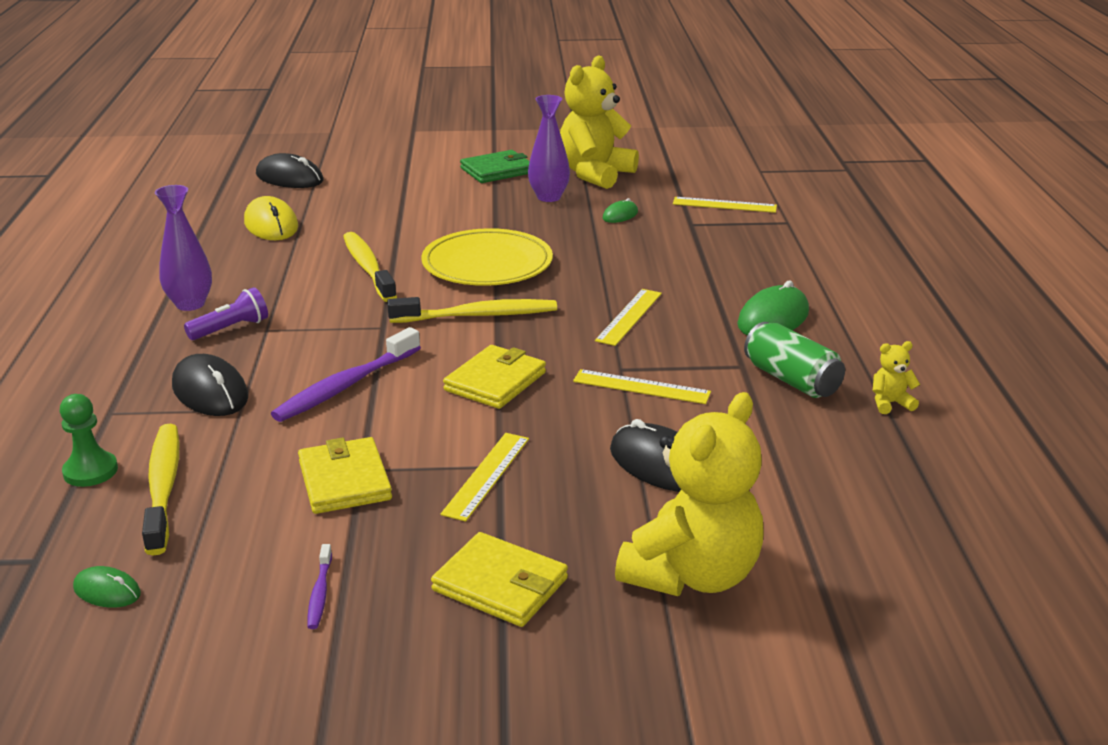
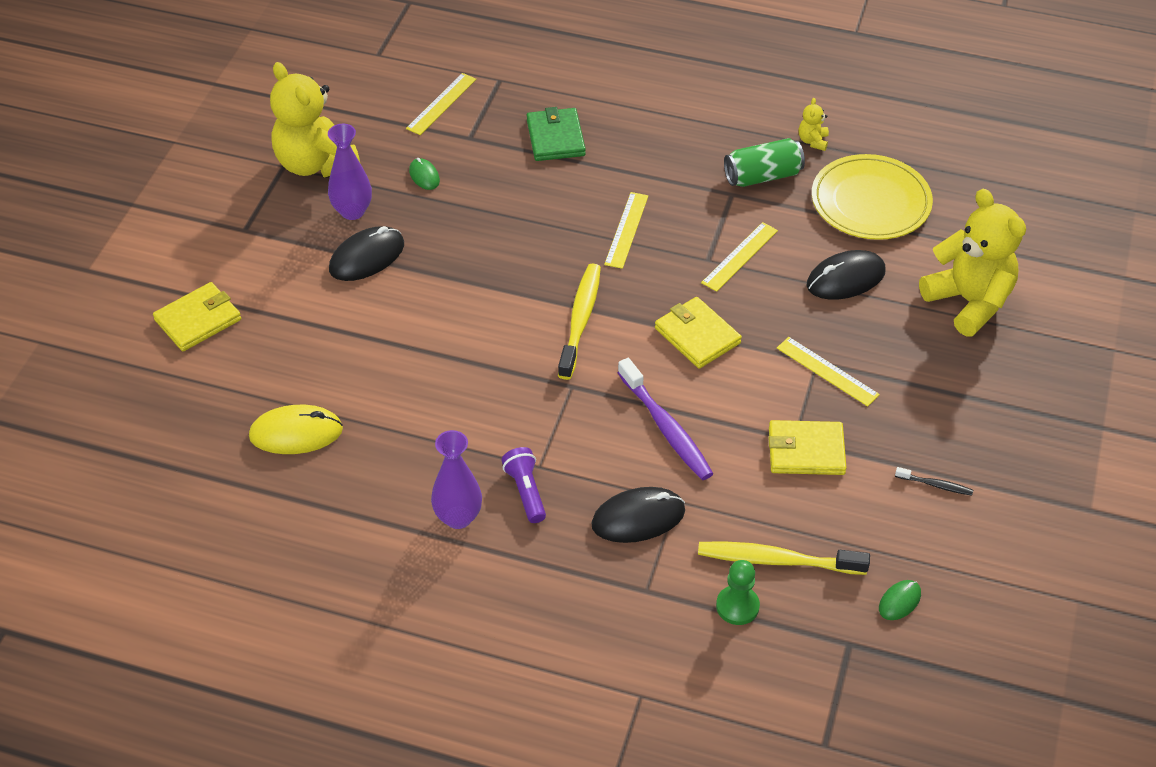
camera: 70 degrees left, 20 degrees up
(289, 178) = (168, 400): black mouse -> black mouse (367, 257)
(320, 593) = (935, 485): purple toothbrush -> black toothbrush
(368, 268) = (445, 374): yellow toothbrush -> none
(487, 264) = (480, 290): yellow plate -> yellow plate (870, 202)
(497, 170) = (258, 230): green wallet -> green wallet (555, 138)
(500, 584) = (952, 393): yellow wallet -> yellow wallet (198, 320)
(629, 316) = (626, 230): yellow ruler -> yellow ruler turned 60 degrees clockwise
(773, 318) = (667, 151): green mouse -> none

